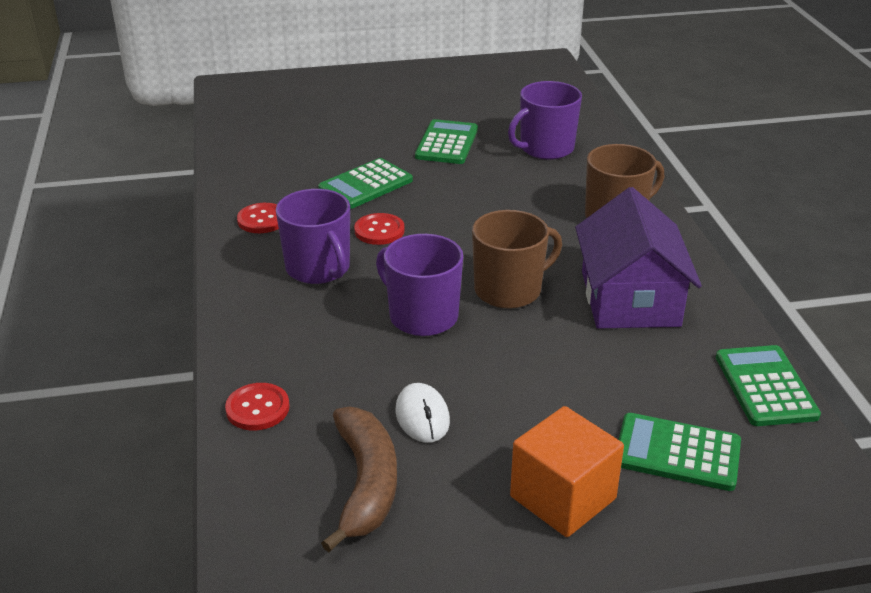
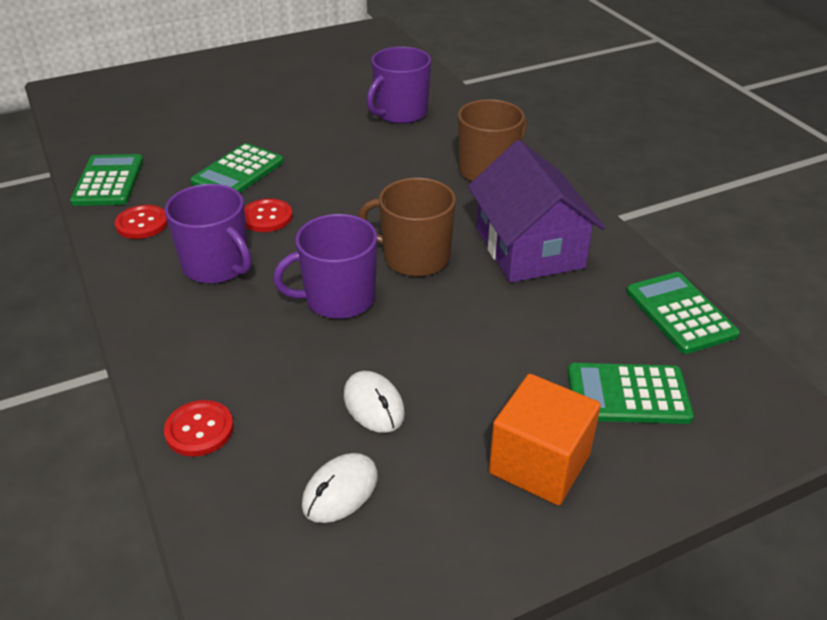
camera: 15 degrees left, 5 degrees up
(366, 484) = (340, 491): brown banana -> white mouse
(421, 316) = (338, 299): purple mug -> purple mug turned 45 degrees counterclockwise
(446, 143) = (305, 120): green calculator -> green calculator (108, 181)
(509, 290) = (414, 258): brown mug -> brown mug turned 120 degrees counterclockwise

